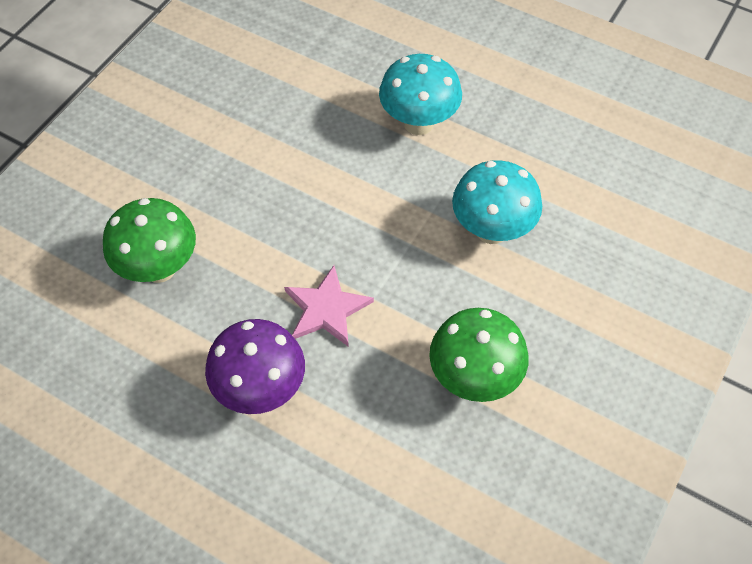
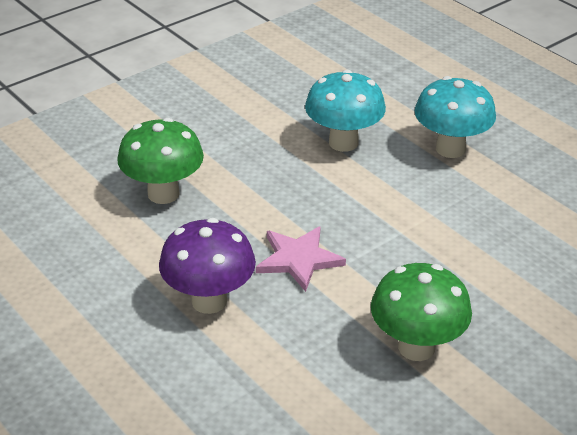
camera: 20 degrees right, 20 degrees down
(491, 230) = (486, 242): turquoise mushroom -> turquoise mushroom (343, 142)

